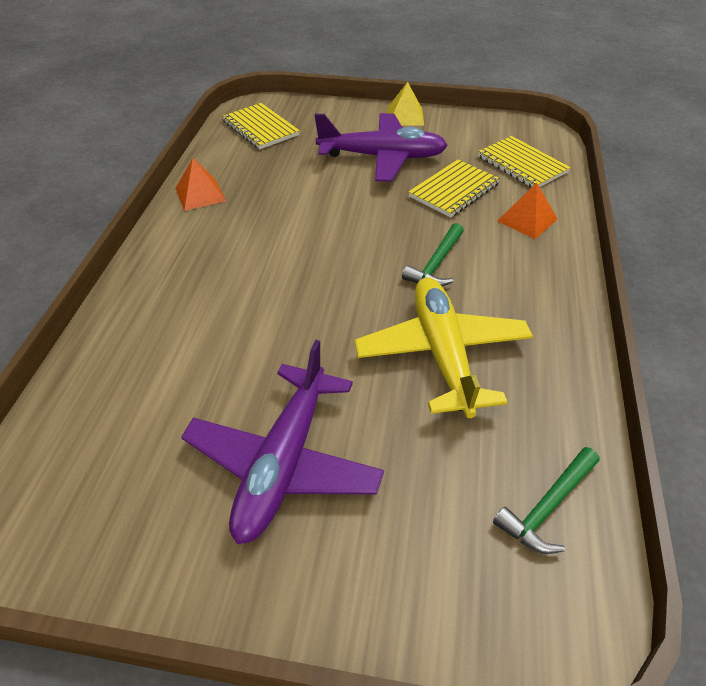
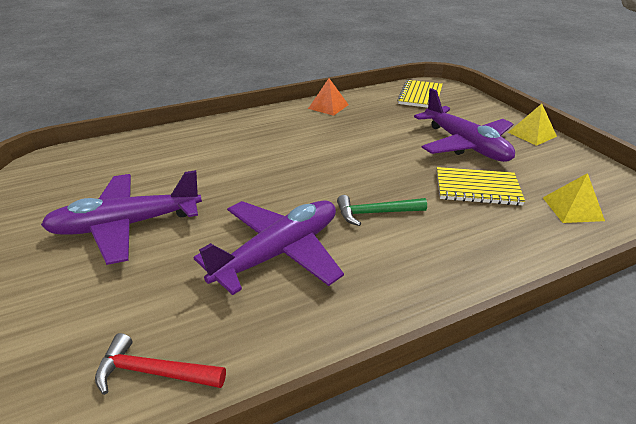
camera: 55 degrees right, 10 degrees down
(442, 354) = (279, 253): yellow plane -> purple plane
(522, 164) = (572, 208): yellow notebook -> yellow pyramid
(527, 220) = (498, 239): orange pyramid -> none
(548, 507) = (154, 372): green hammer -> red hammer

